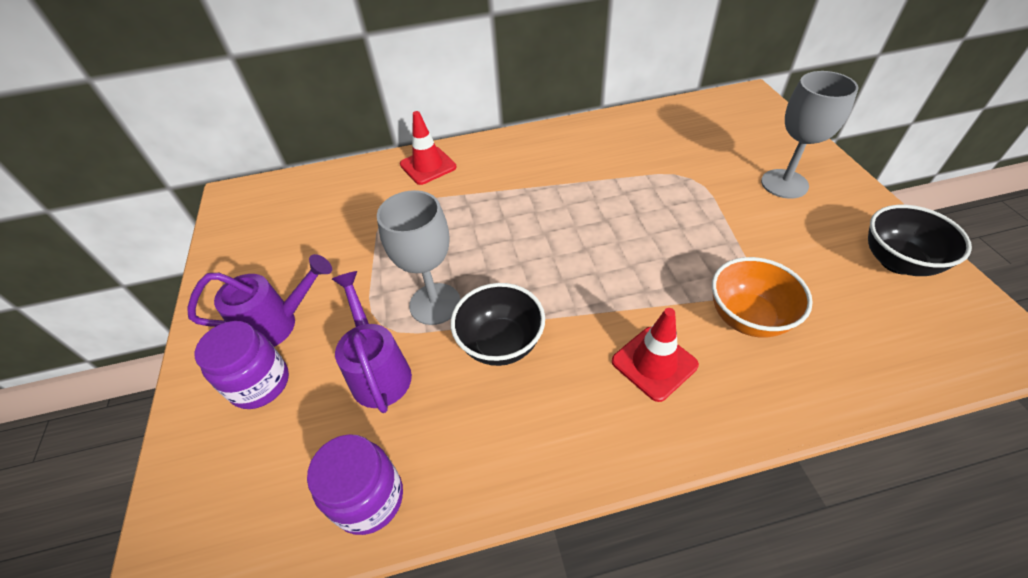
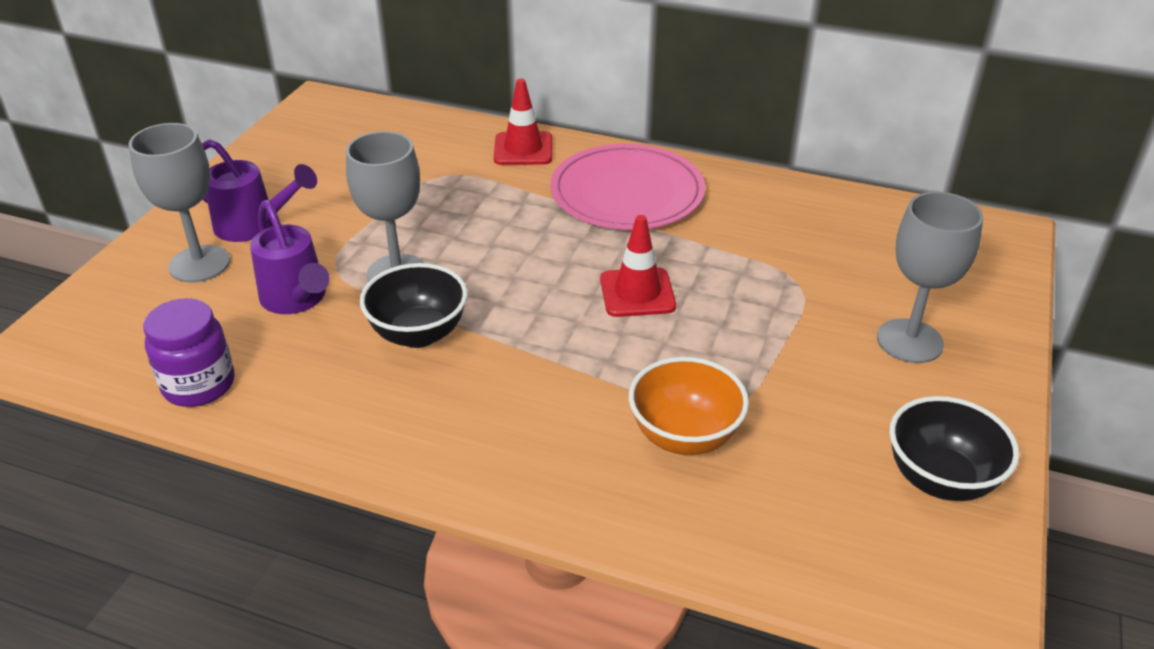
camera: 30 degrees right, 10 degrees down
(260, 384) = (199, 264): purple jar -> grey goblet
(378, 369) = (297, 300): purple watering can -> purple watering can turned 135 degrees clockwise
(528, 166) = (627, 193): none -> pink plate
(654, 363) = (539, 421): red traffic cone -> red traffic cone (637, 293)

